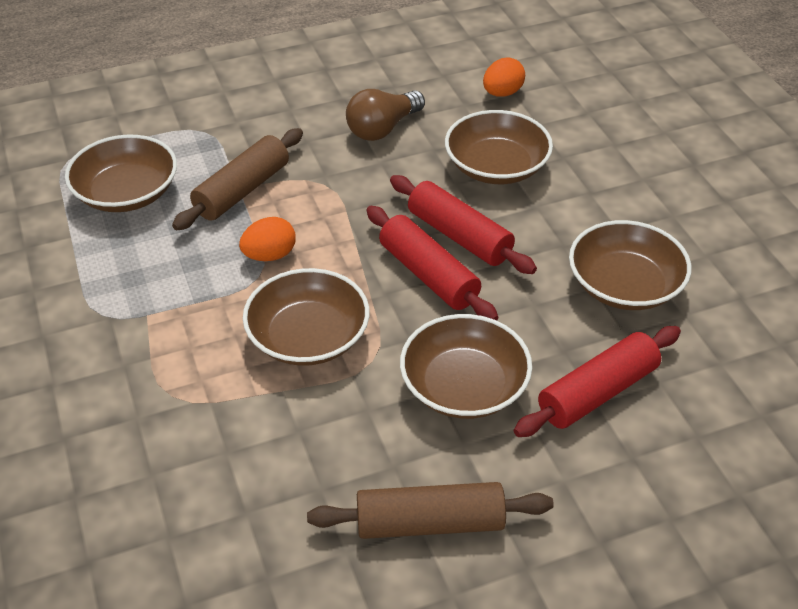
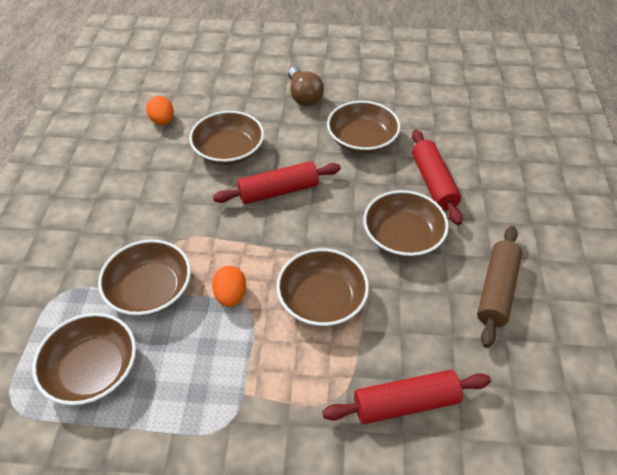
camera: 65 degrees left, 5 degrees up
(242, 190) = (150, 289): brown rolling pin -> brown bowl
(383, 128) = (147, 189): brown light bulb -> brown light bulb (304, 96)
(428, 275) = (303, 218): red rolling pin -> red rolling pin (405, 403)

